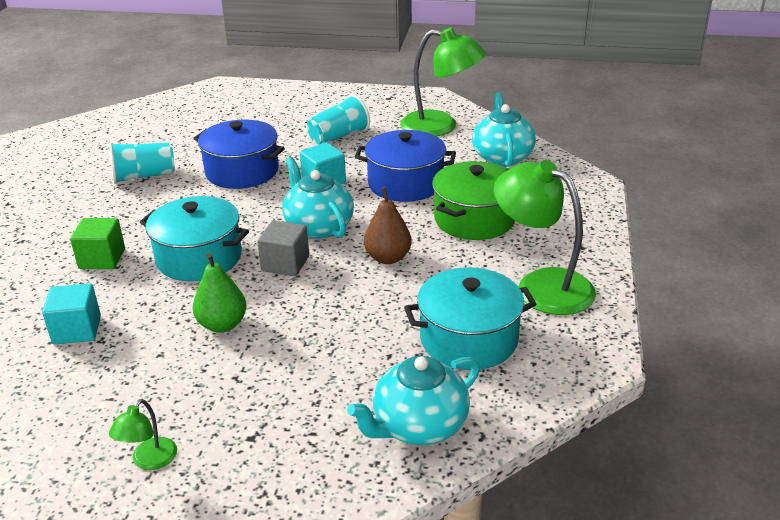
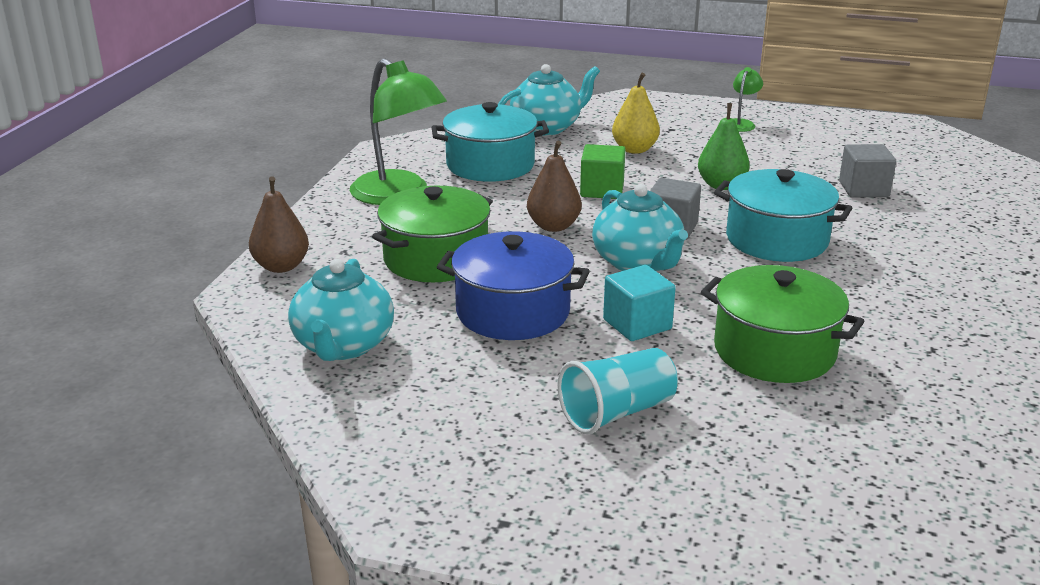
camera: 175 degrees left, 5 degrees down
(77, 330) = (863, 189): turquoise cube -> grey cube
(102, 259) = (895, 245): green cube -> green cube (602, 190)
(143, 176) = (936, 354): turquoise cup -> none
(242, 171) = (774, 351): blue pot -> green pot
(306, 383) = (634, 149): none -> yellow pear
(440, 126) = (417, 421): green lamp -> none
(585, 204) = (281, 266): none -> brown pear

